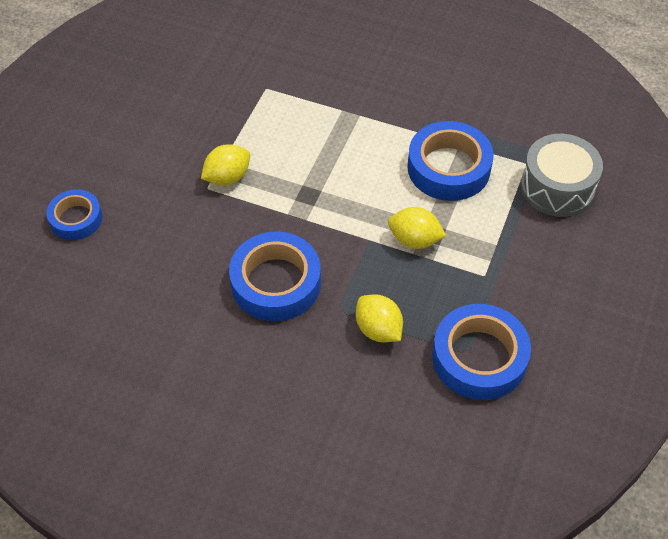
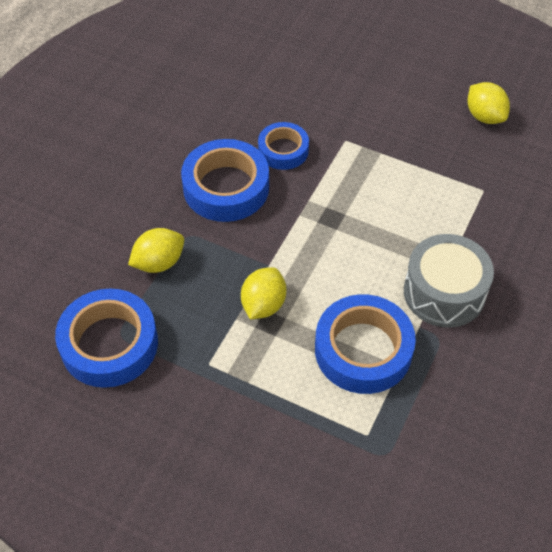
camera: 95 degrees right, 0 degrees up
(76, 219) = (315, 53): blue tape -> blue tape (283, 150)
(227, 177) = (358, 155): yellow lemon -> yellow lemon (484, 116)
(557, 187) = (327, 464): grey drum -> grey drum (444, 292)

